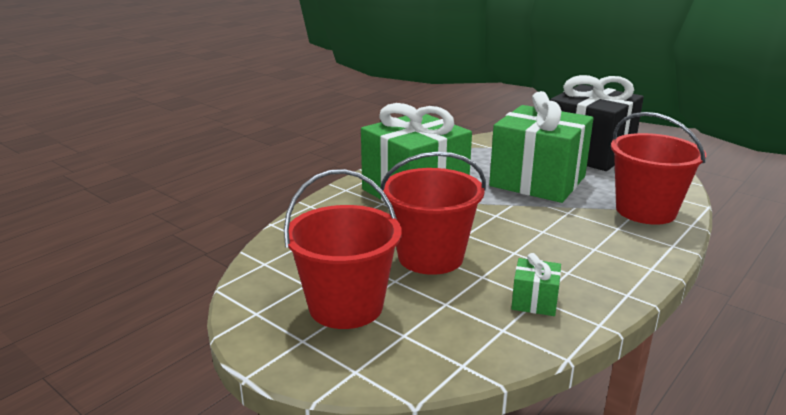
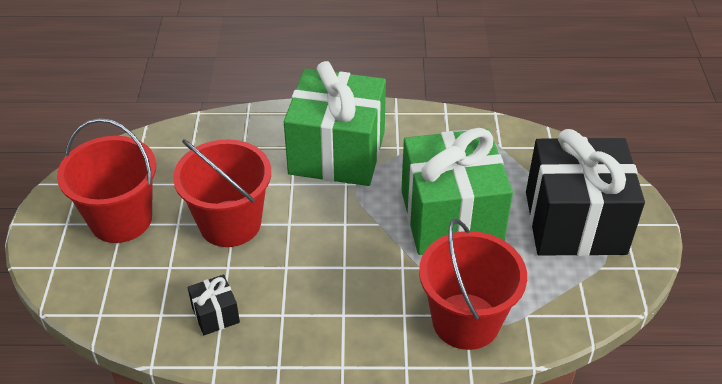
camera: 50 degrees right, 20 degrees up
(534, 301) = (215, 314): green gift -> black gift

